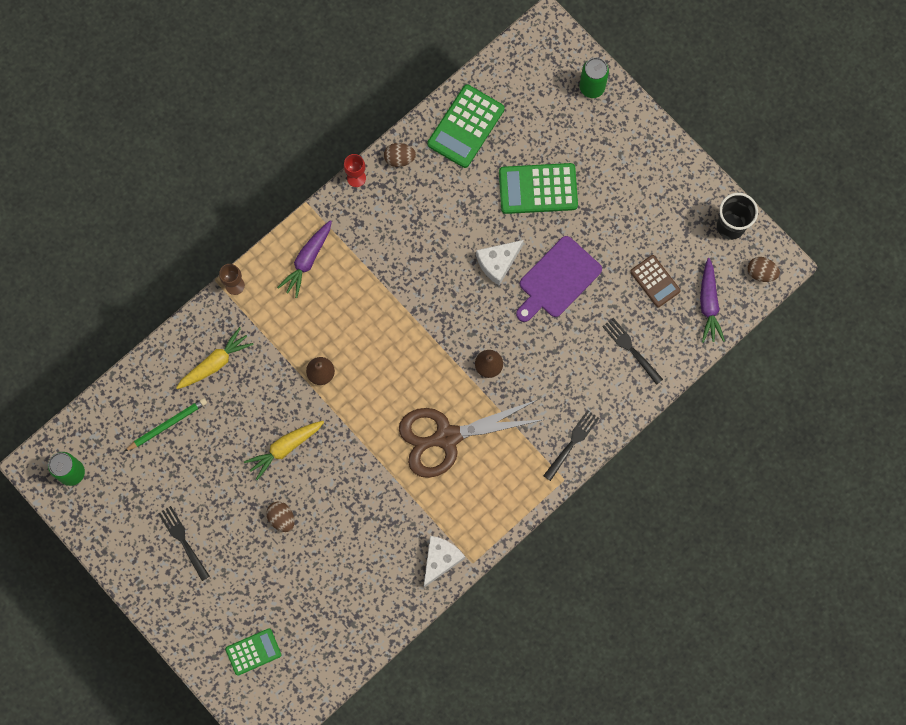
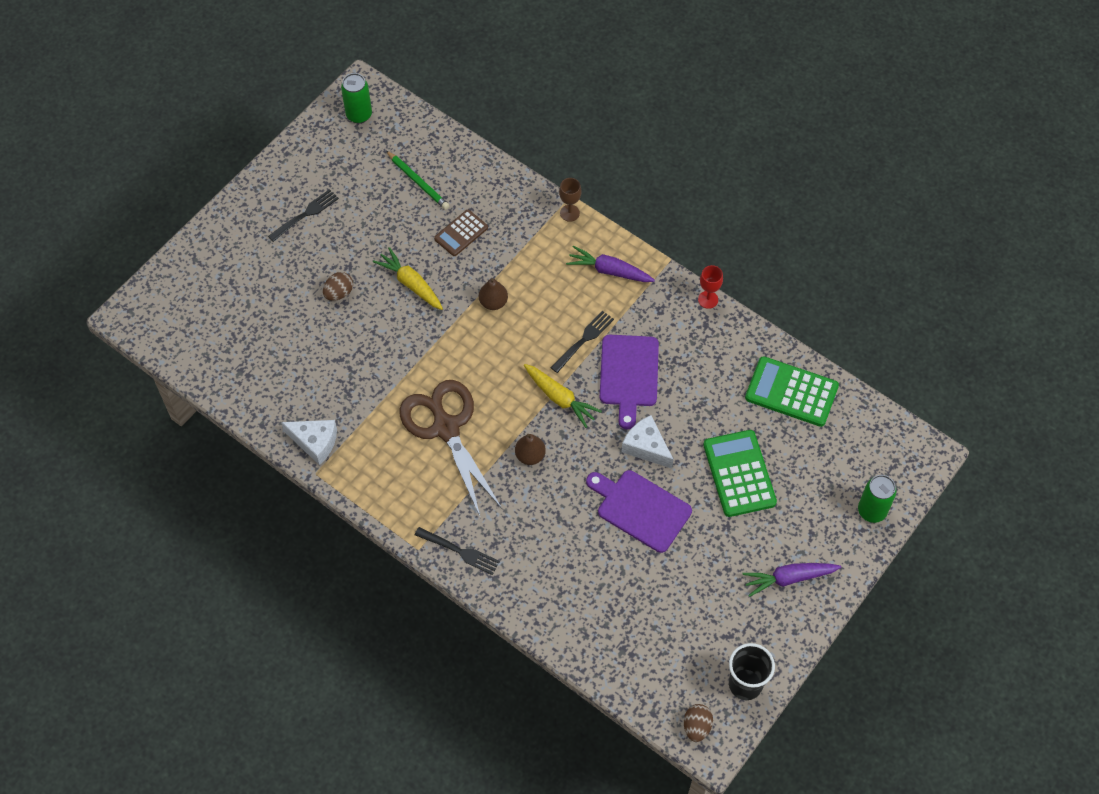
camera: 80 degrees right, 15 degrees down
(215, 362) = (487, 210): yellow carrot -> yellow carrot (560, 398)
(253, 651) = (203, 291): green calculator -> none
(399, 158) = (739, 335): brown egg -> none
(422, 264) = (629, 375): none -> purple cutting board
(631, 349) = (576, 597): black fork -> black fork (583, 340)
(655, 281) = (661, 611): brown calculator -> brown calculator (461, 233)
(708, 304) = (646, 673): purple carrot -> purple carrot (788, 578)

